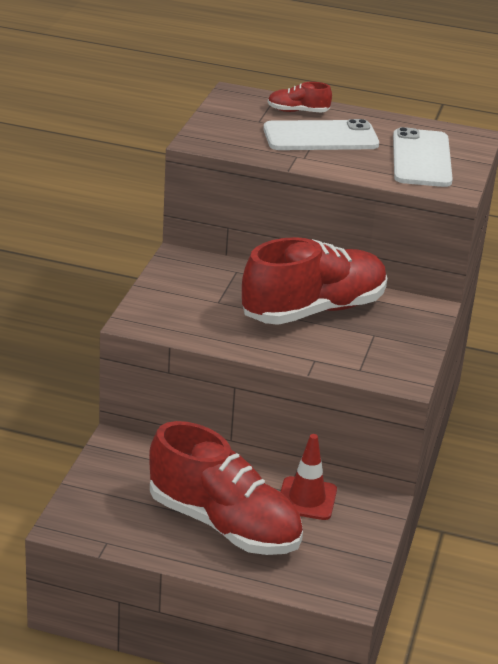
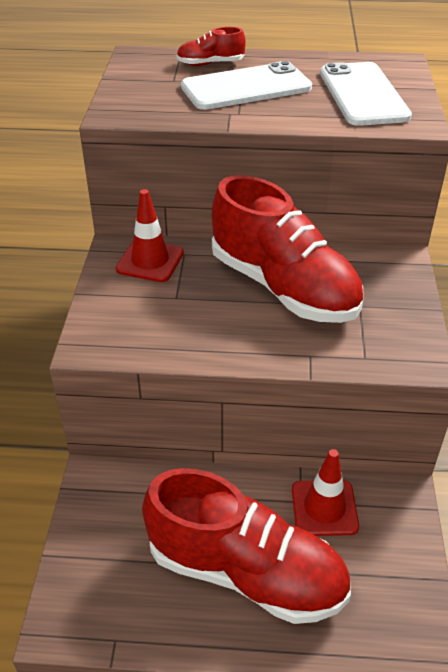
camera: 10 degrees left, 10 degrees up
(204, 272) = (150, 261): none -> red traffic cone
(313, 310) = (283, 287): red shoe -> red shoe turned 90 degrees clockwise

